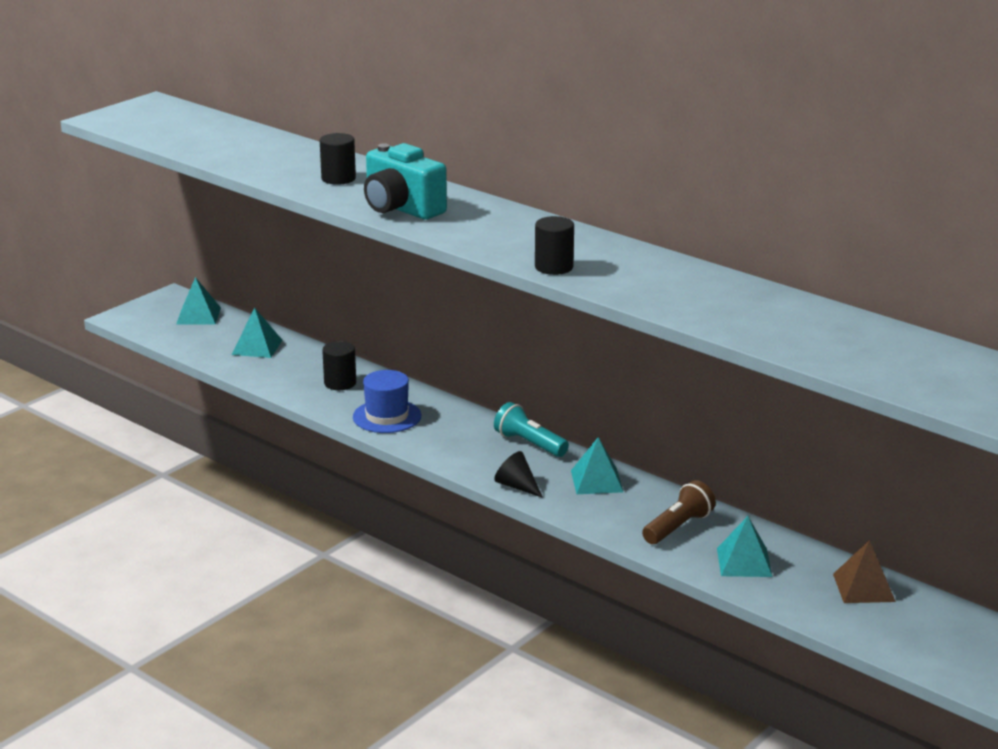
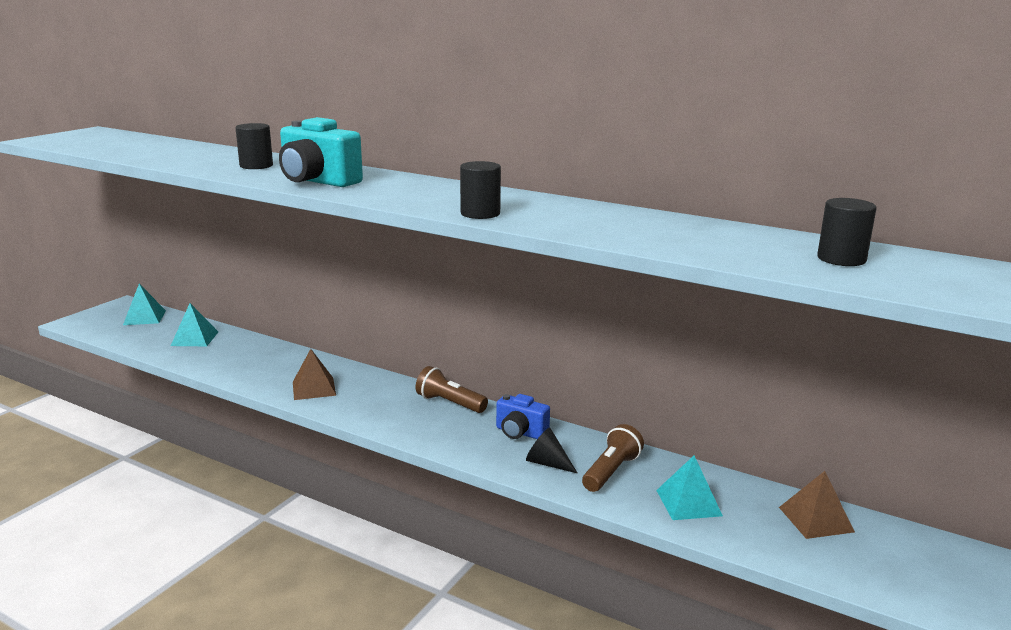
camera: 10 degrees left, 5 degrees down
(340, 383) = (270, 363): black cylinder -> black cylinder (841, 259)
(387, 416) = (314, 388): blue hat -> brown pyramid
(517, 486) = (445, 443): black cone -> black cone (547, 463)
(529, 444) = (450, 403): turquoise flashlight -> brown flashlight
(597, 481) = (520, 433): turquoise pyramid -> blue camera

